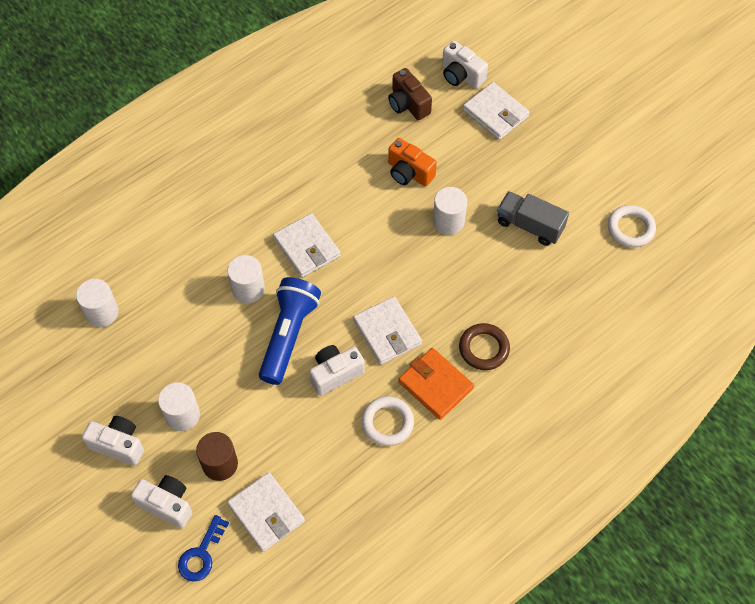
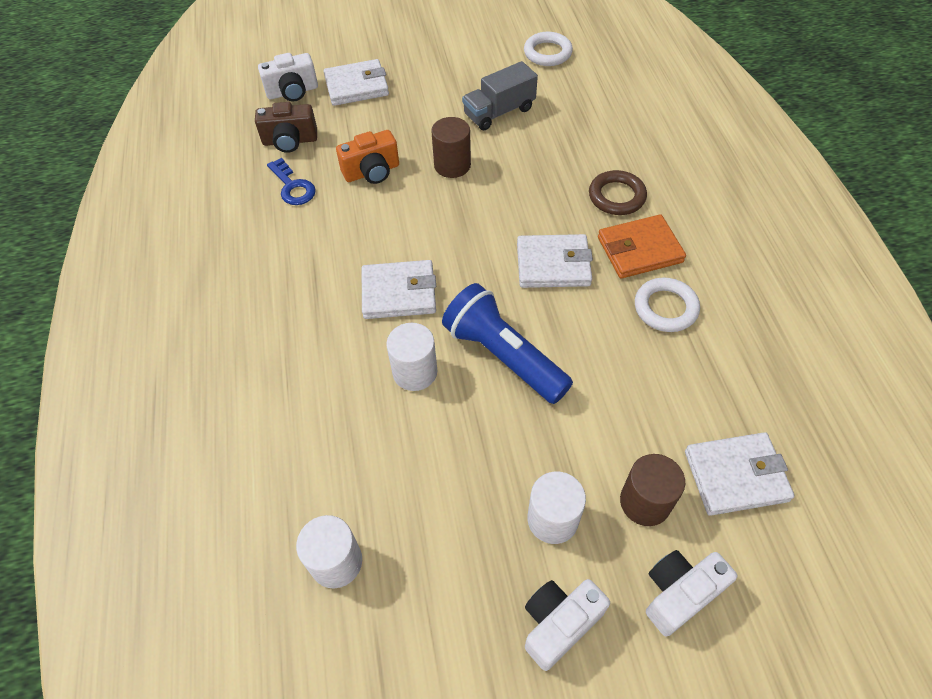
camera: 60 degrees left, 5 degrees down
(201, 554) = (769, 578): blue key -> blue key (292, 187)
(335, 374) = (579, 331): white camera -> none
(448, 221) = (452, 165): white cylinder -> brown cylinder

